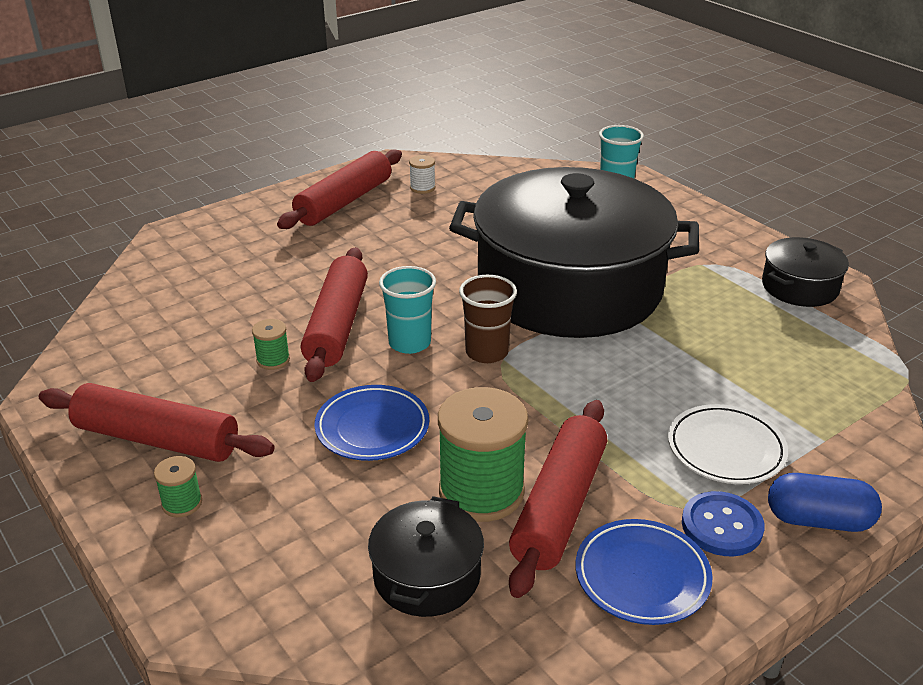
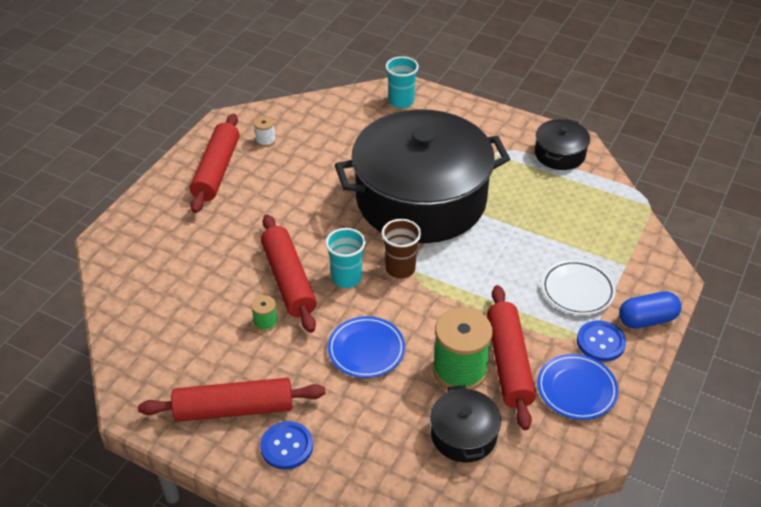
camera: 25 degrees left, 10 degrees up
(182, 503) = (286, 446): green spool -> blue button

